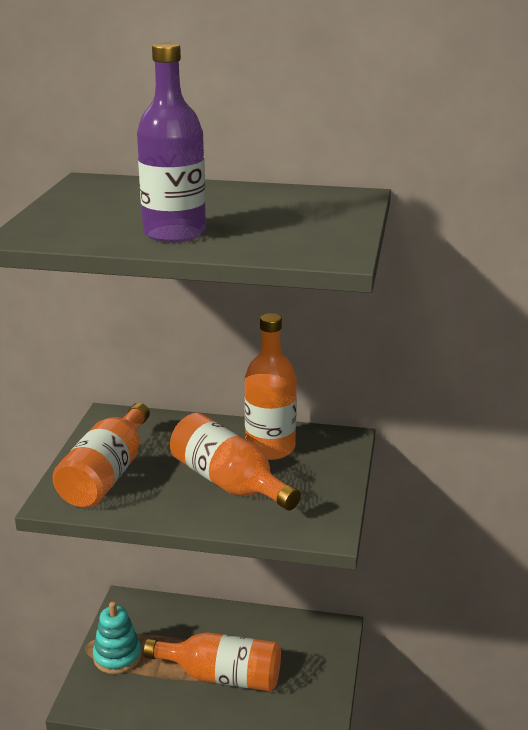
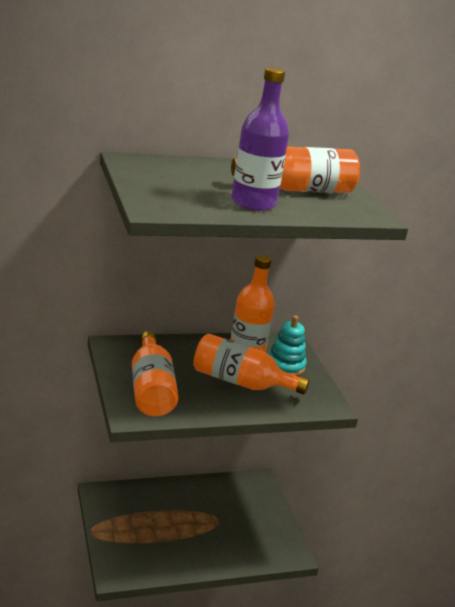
camera: 30 degrees left, 0 degrees up
(117, 656) = (120, 534): turquoise stacking toy -> turquoise stacking toy (285, 366)
(222, 676) = (205, 530): orange bottle -> orange bottle (300, 190)

